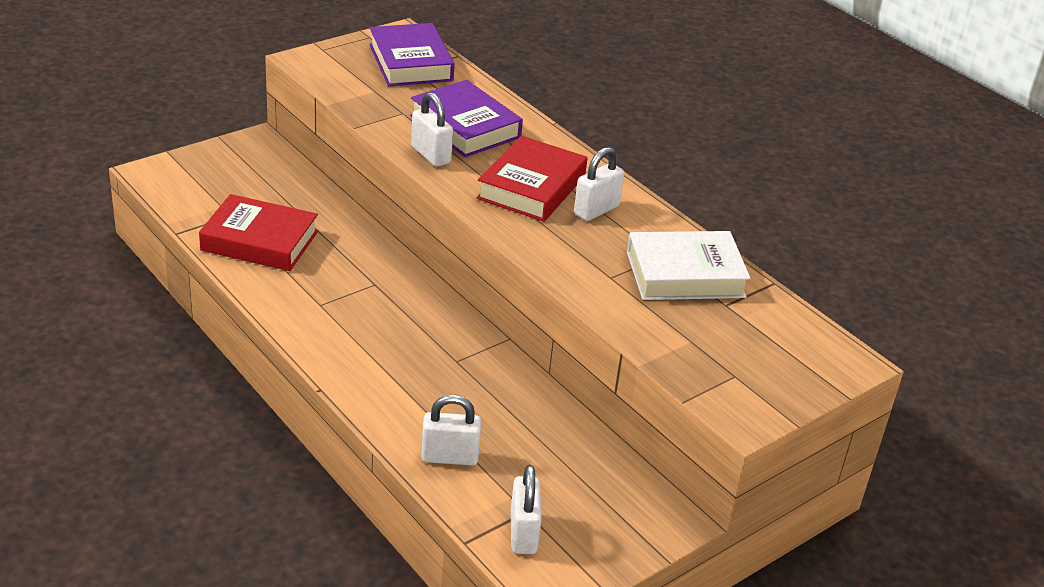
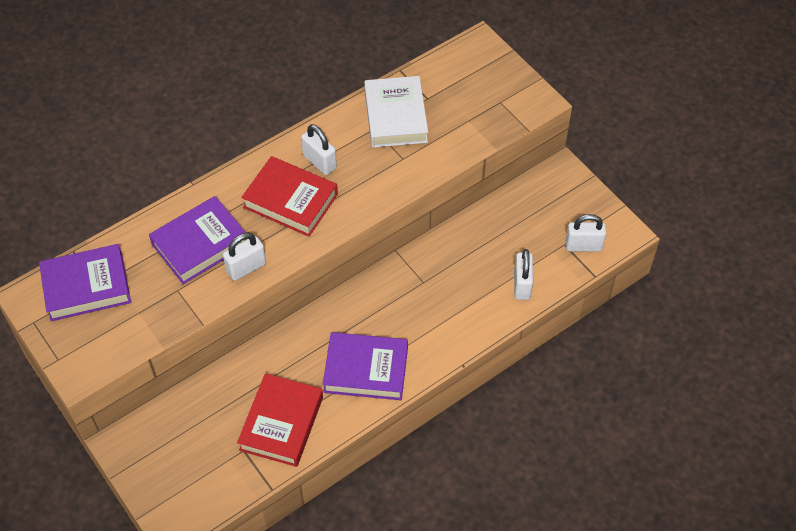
camera: 85 degrees left, 20 degrees up
(323, 306) = (366, 370): none -> purple book

